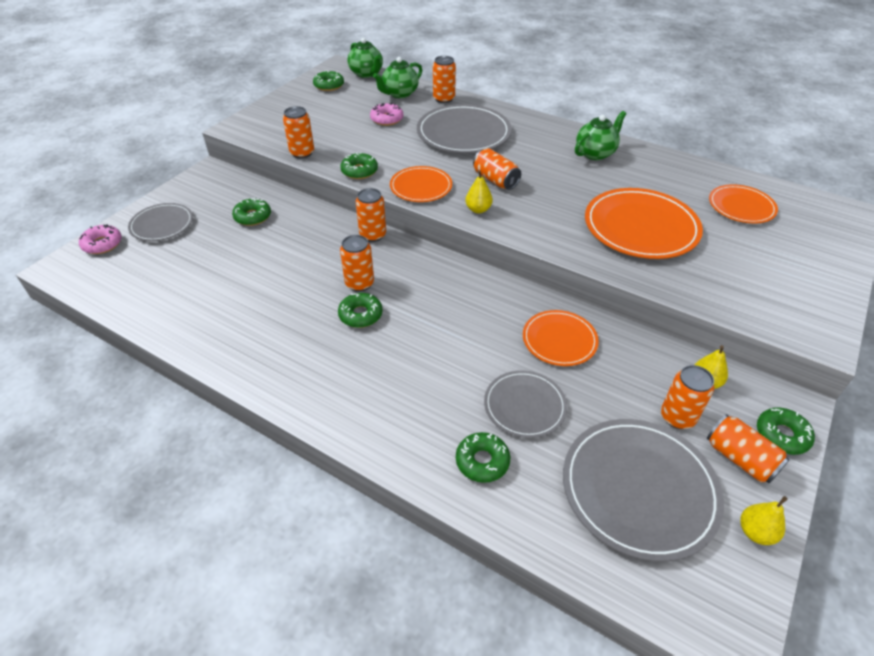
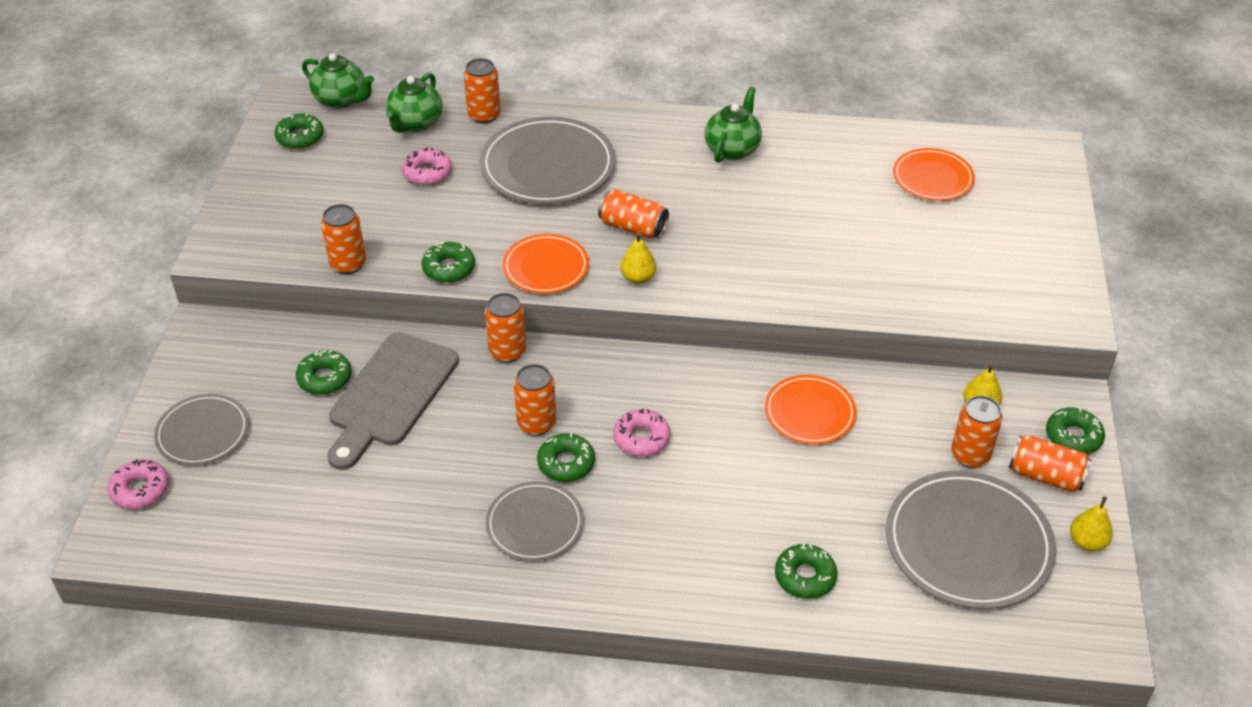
camera: 25 degrees left, 0 degrees up
(283, 238) = (391, 395): none -> grey cutting board
(423, 316) = (641, 438): none -> pink donut
(524, 406) = (814, 501): grey plate -> grey plate (535, 524)
(641, 227) = (837, 242): orange plate -> none

